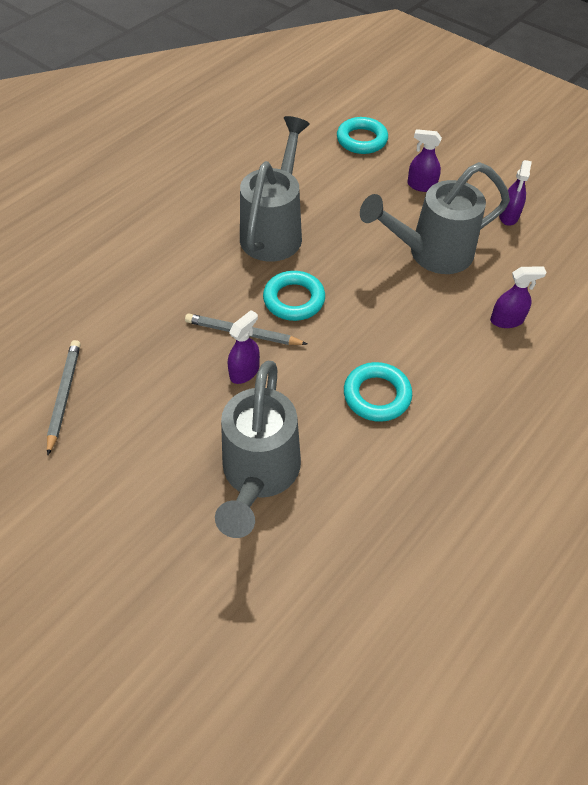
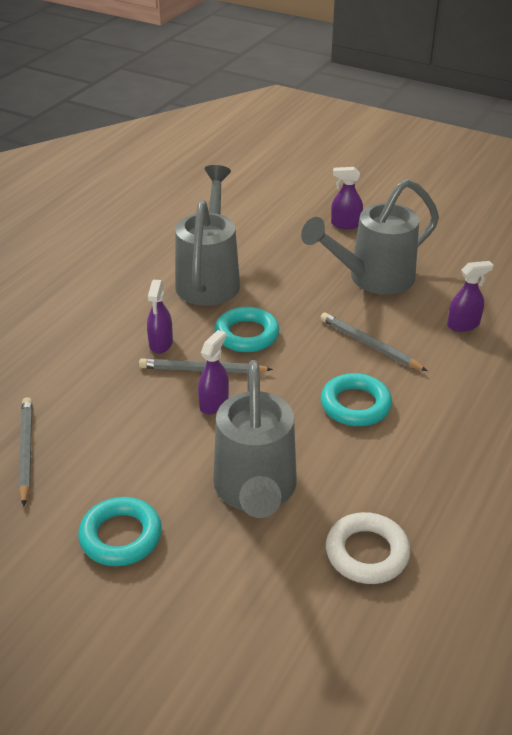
camera: 10 degrees left, 15 degrees down
(345, 560) = (367, 553): none -> white ring
(361, 140) = (275, 193): turquoise ring -> turquoise ring (121, 536)
(408, 329) = (369, 345): none -> grey pencil
(508, 216) = (438, 239): purple spray bottle -> purple spray bottle (161, 343)

